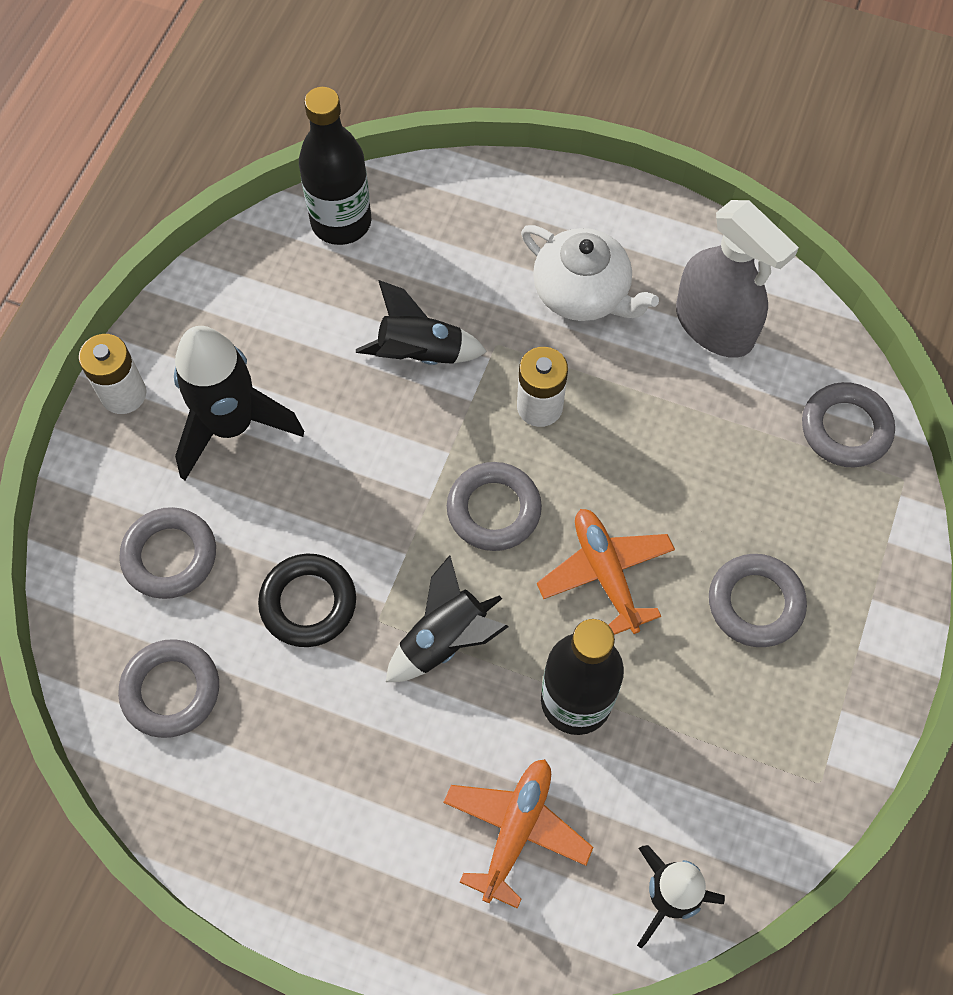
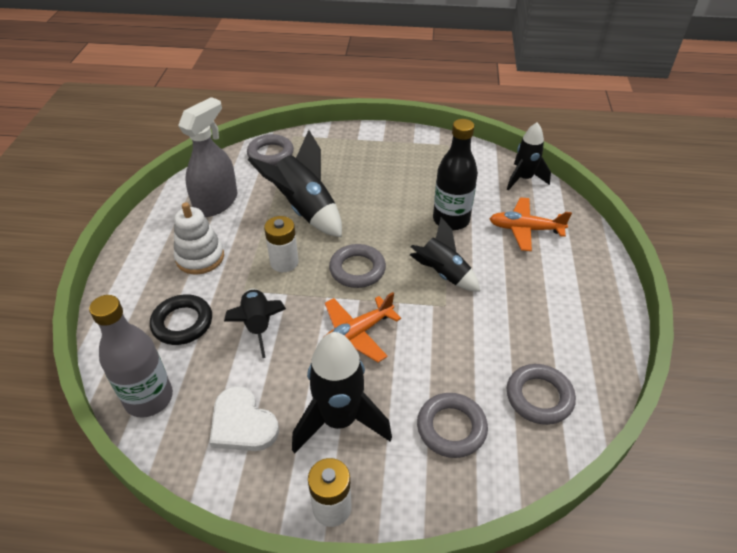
camera: 105 degrees left, 20 degrees down
(268, 317) = (242, 423): none -> white heart
(308, 603) = (450, 341): black ring -> black ring (182, 323)
(341, 222) = (149, 398): black bottle -> grey bottle
(583, 293) = (200, 257): white teapot -> white stacking toy
(605, 574) = (378, 220): orange plane -> orange plane (356, 334)
(662, 459) = (305, 210): none -> black rocket
(755, 603) = (374, 171): grey ring -> none

